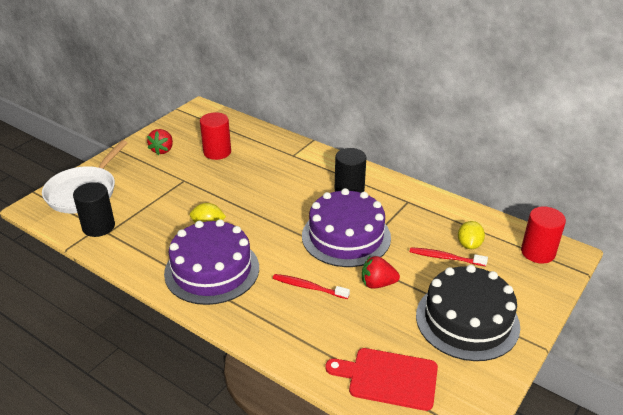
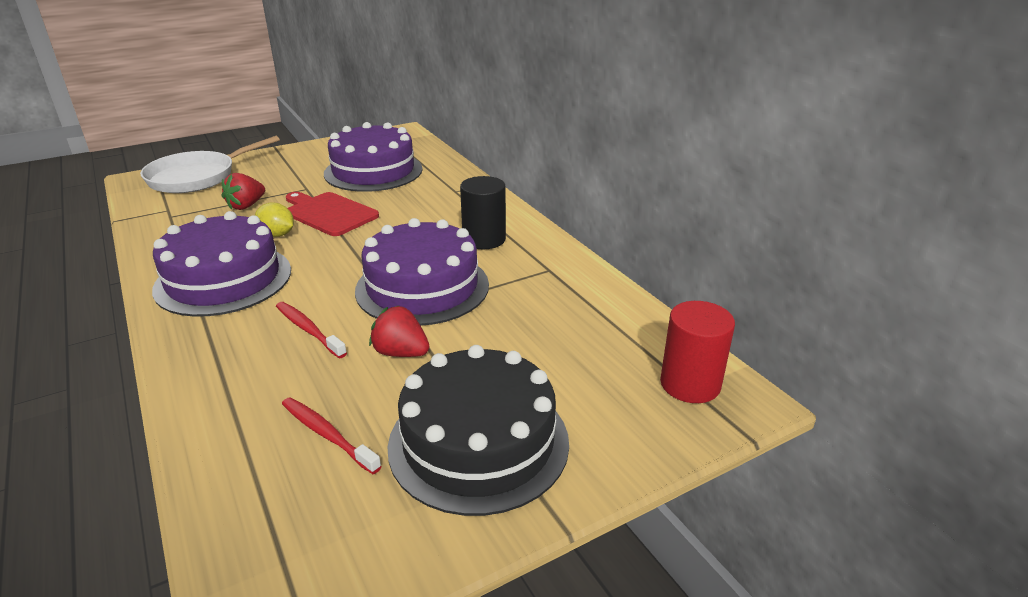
camera: 25 degrees right, 5 degrees down
(98, 227) = (168, 209): black cylinder -> none
(162, 150) = (319, 158): red strawberry -> red strawberry (246, 206)
(217, 152) = (373, 171): red cylinder -> purple cake
(388, 378) = (276, 481): red cutting board -> red cutting board (329, 213)
(445, 258) = (532, 349): red toothbrush -> red toothbrush (327, 434)
(469, 245) = (586, 343): yellow lemon -> none

